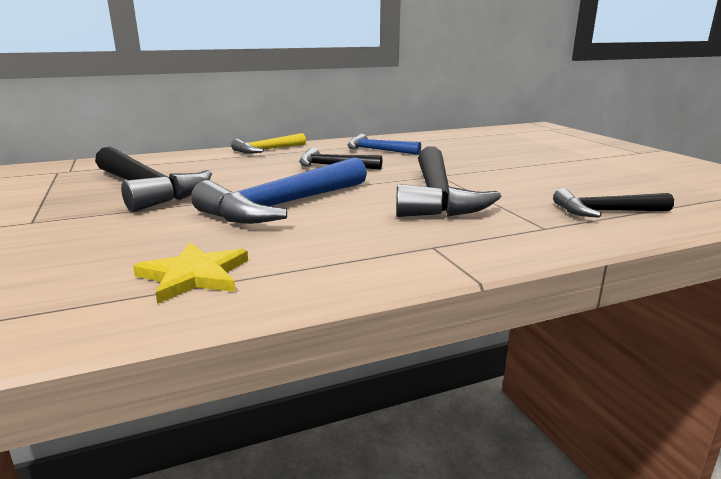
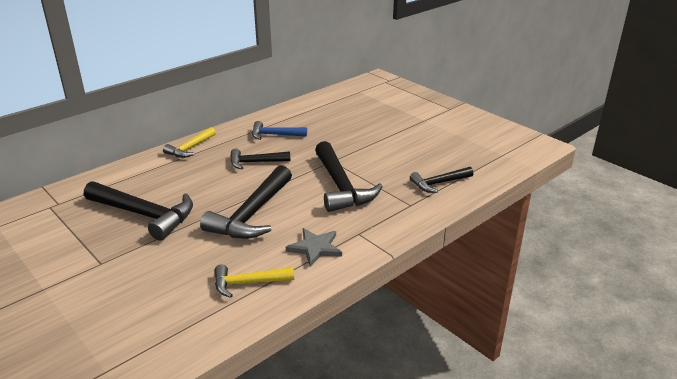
camera: 20 degrees left, 10 degrees up
(194, 275) = (248, 283): yellow star -> yellow hammer
(283, 206) = (252, 214): blue hammer -> black hammer
(345, 252) = (315, 248): none -> grey star

